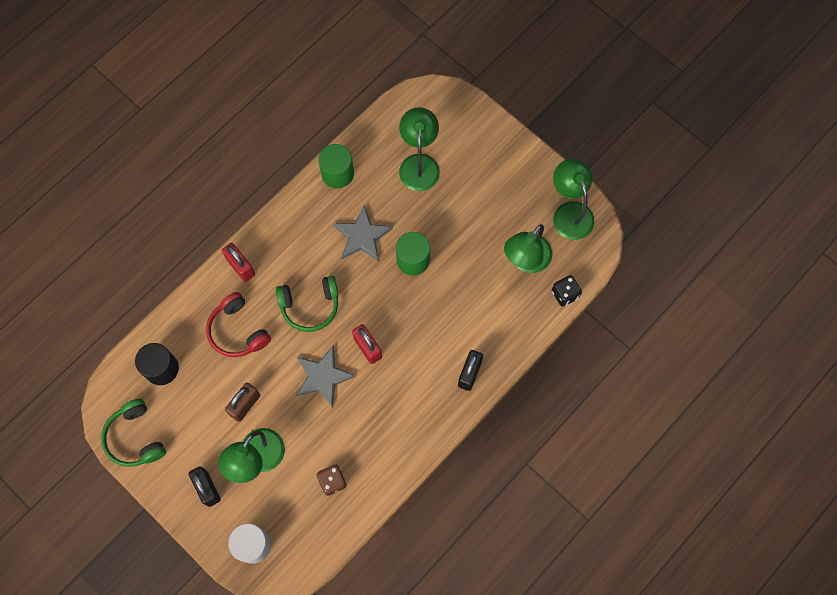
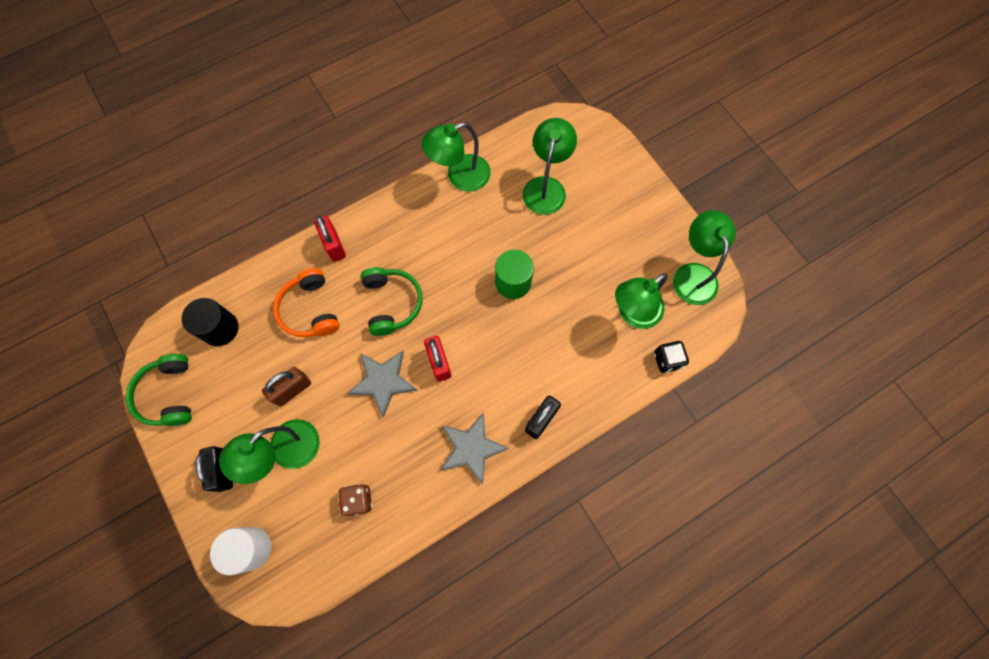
camera: 15 degrees right, 0 degrees up
(238, 331) = (310, 310): red headphones -> orange headphones
(310, 306) = (392, 303): green headphones -> green headphones turned 105 degrees counterclockwise
(337, 173) = (460, 177): green cylinder -> green lamp
(362, 236) = (467, 245): grey star -> grey star (471, 448)

